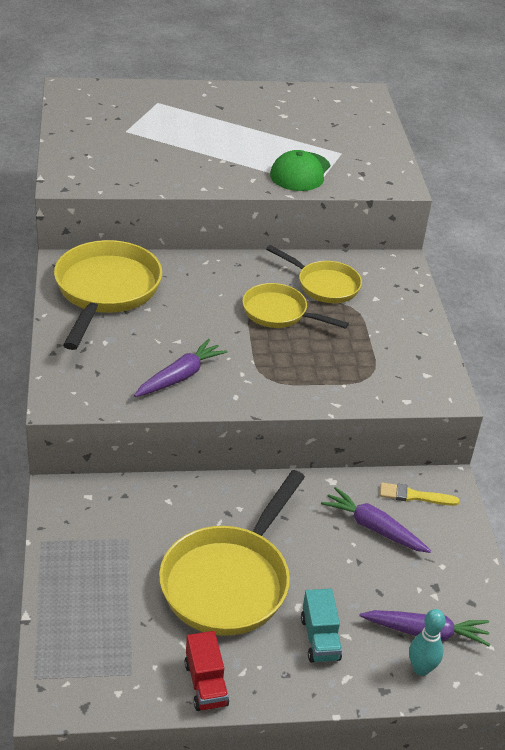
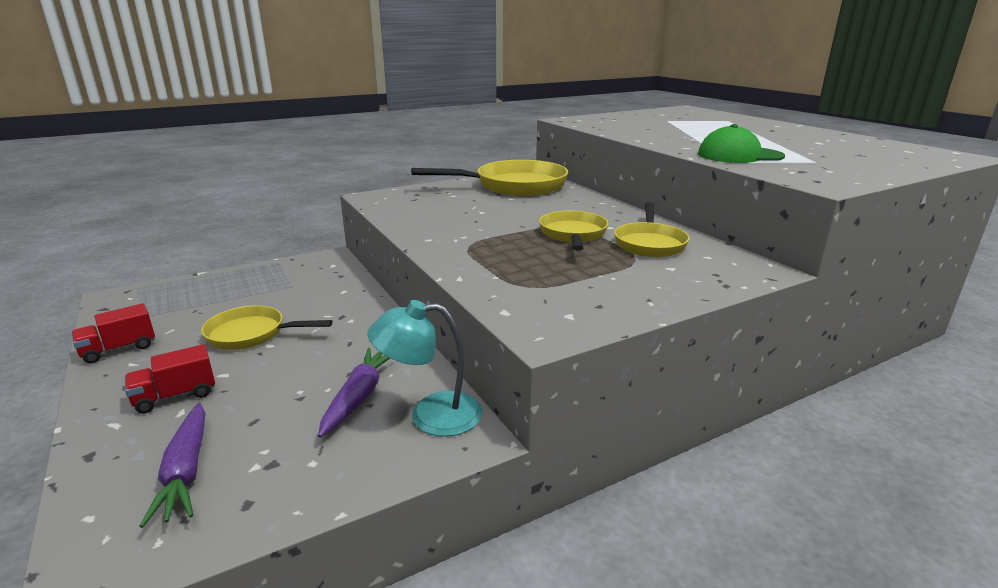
camera: 70 degrees right, 15 degrees down
(180, 376) = (435, 219): purple carrot -> none
(229, 581) = (251, 334): yellow pan -> yellow pan, size x0.60
(320, 639) = (175, 396): turquoise truck -> red truck
(414, 496) = (430, 415): yellow brush -> turquoise lamp
(421, 669) = (121, 479): turquoise bowling pin -> none

